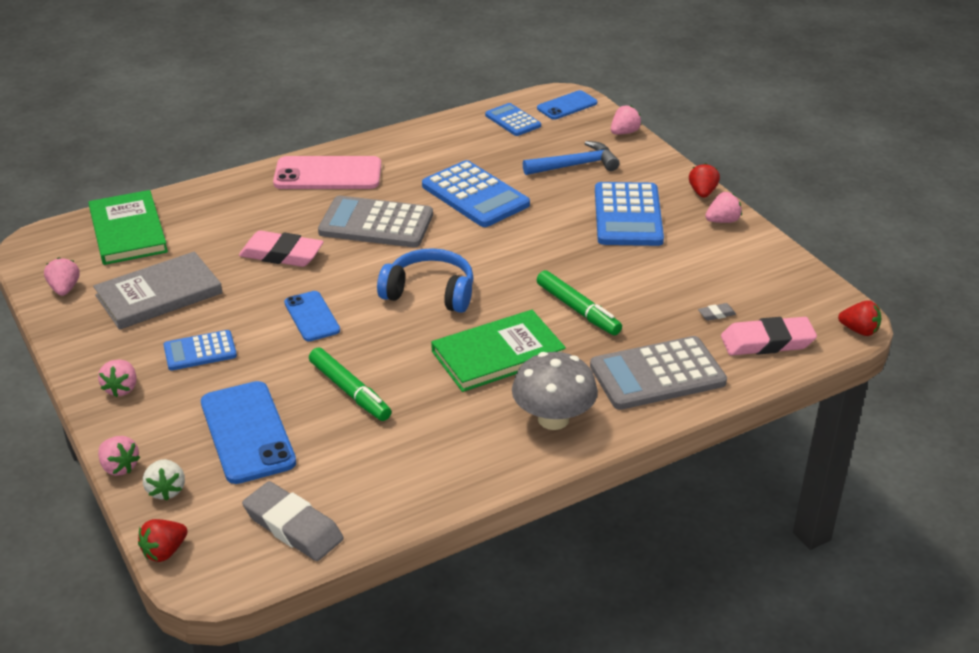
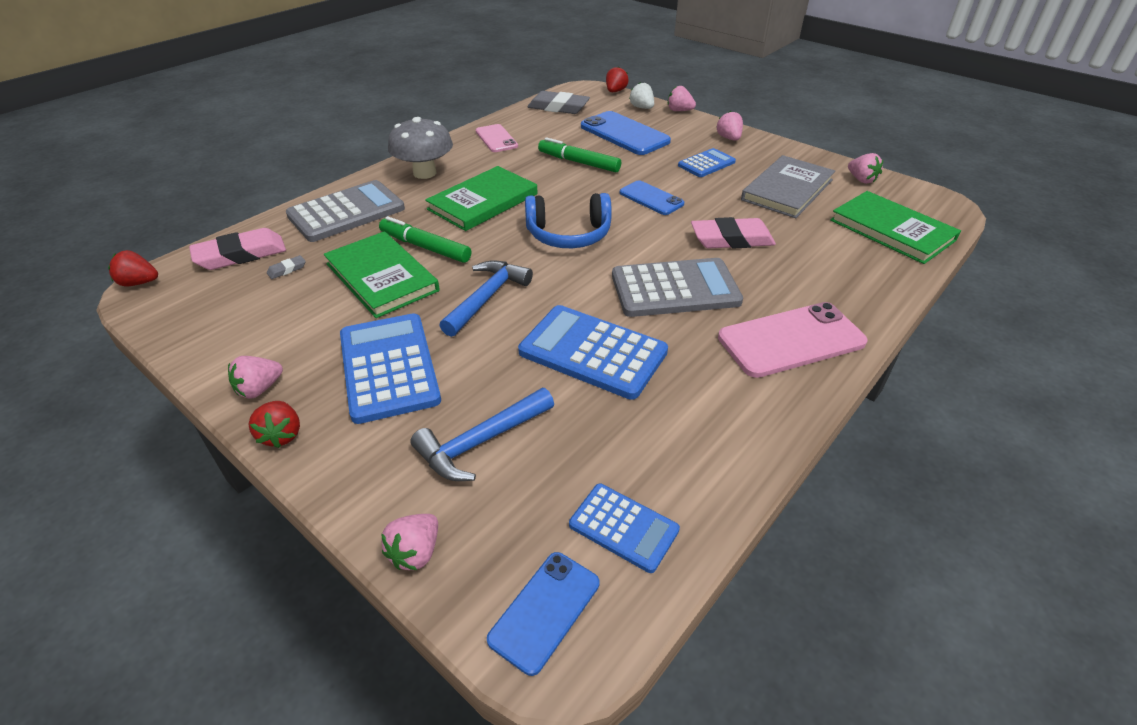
camera: 160 degrees right, 5 degrees up
(431, 467) = (496, 139): none -> pink phone
(537, 249) = (487, 298): none -> blue hammer
(625, 287) = (381, 277): none -> green book

